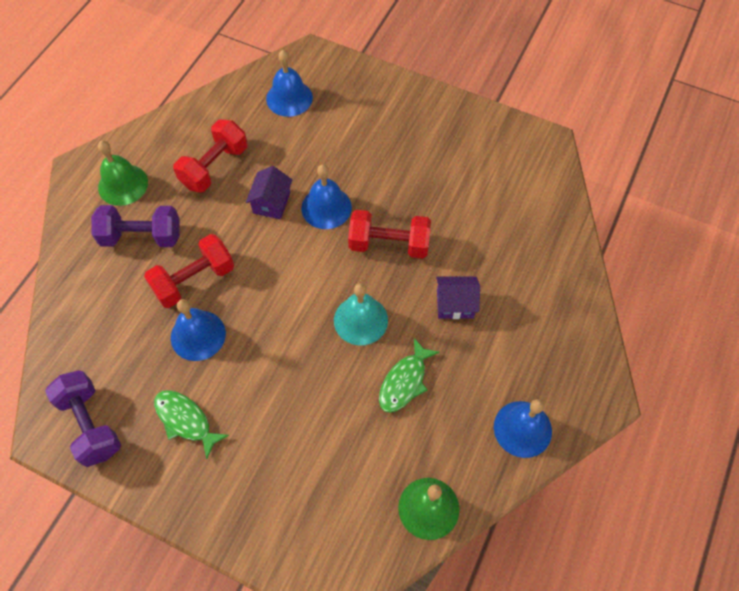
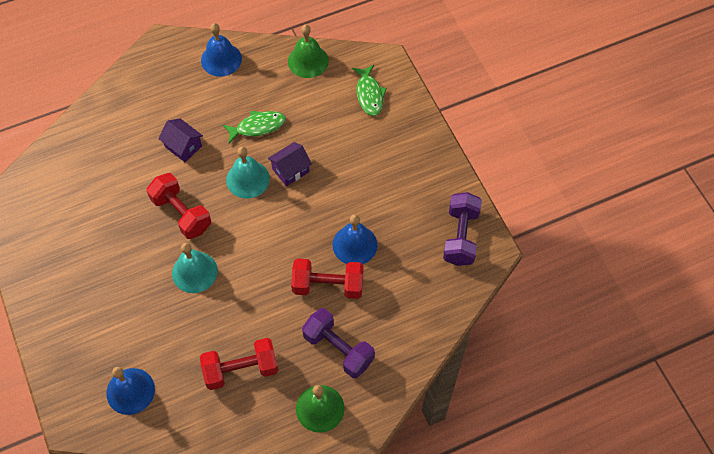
camera: 140 degrees left, 0 degrees up
(186, 420) = (401, 197): green fish -> green fish (369, 94)
(271, 203) = (227, 305): purple house -> purple house (290, 170)
(326, 207) = (194, 272): blue bell -> turquoise bell

